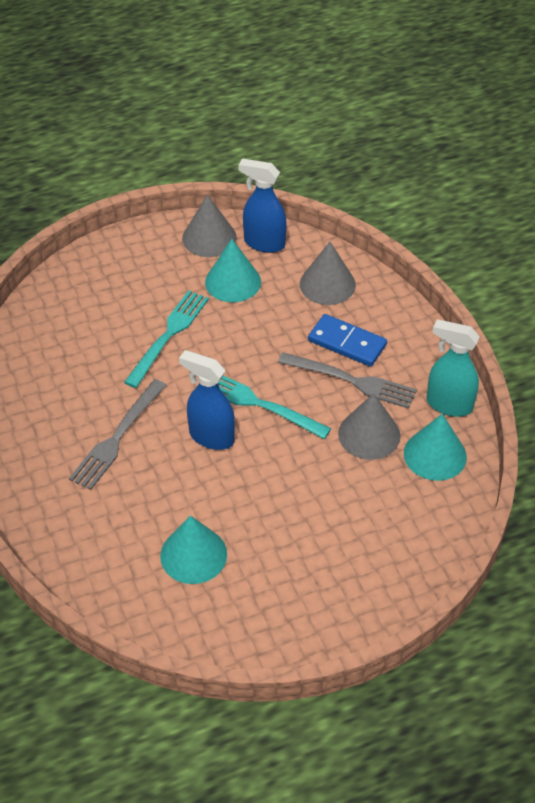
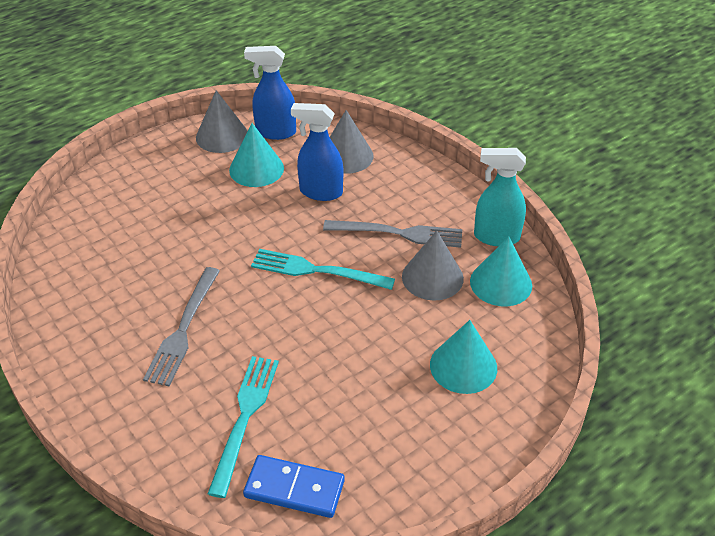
camera: 15 degrees left, 5 degrees down
(169, 334) = (208, 225): turquoise fork -> turquoise fork (245, 417)
(193, 555) = (297, 427): turquoise cone -> turquoise cone (463, 366)
(211, 437) = (279, 310): blue spray bottle -> blue spray bottle (320, 192)
(347, 343) = (382, 201): blue domino -> blue domino (294, 488)

